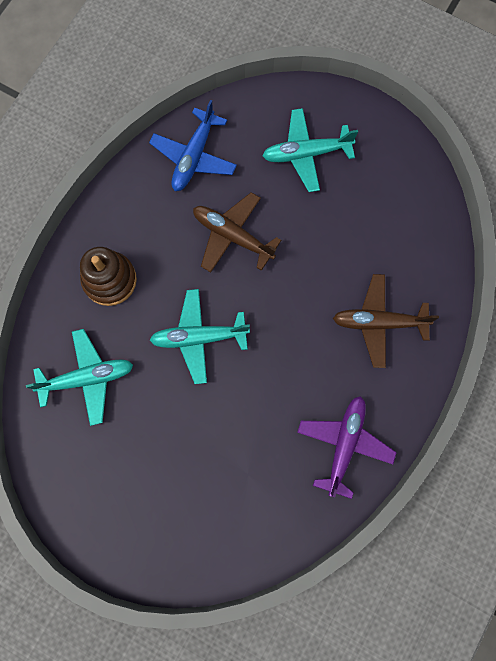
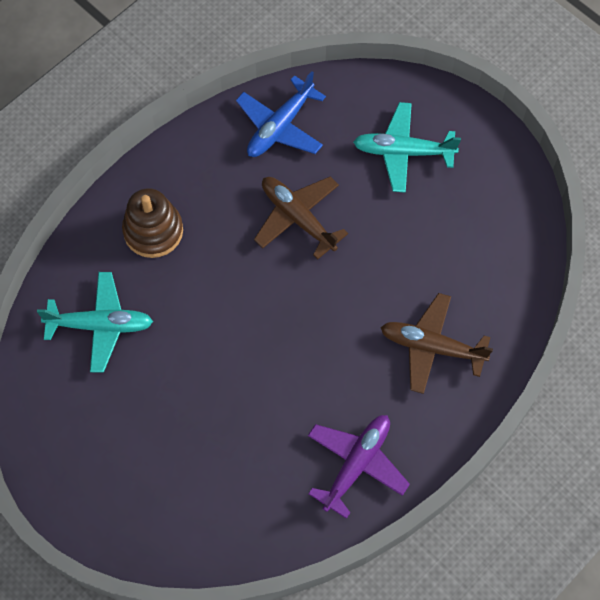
camera: 15 degrees right, 10 degrees down
(199, 337) = (231, 313): turquoise plane -> none

